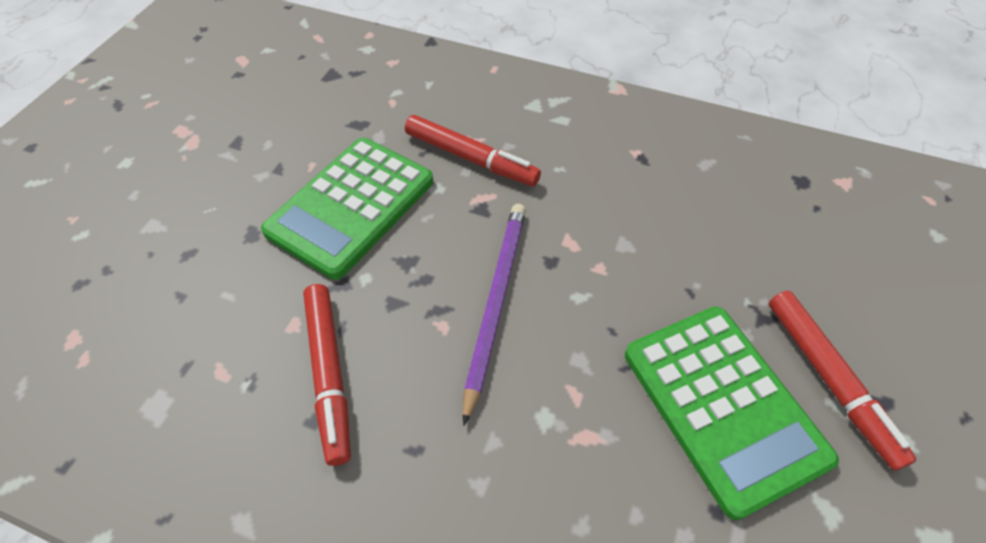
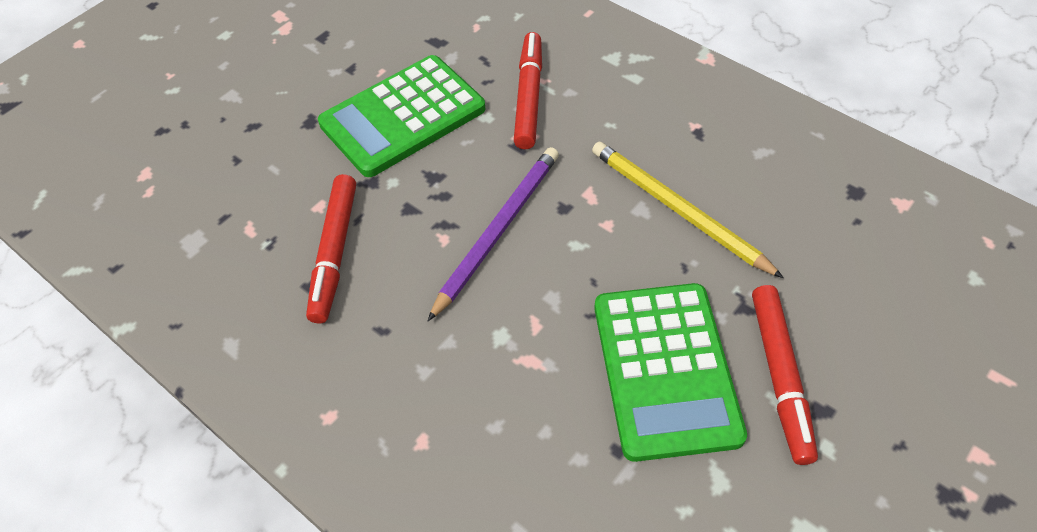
camera: 20 degrees right, 0 degrees up
(471, 158) = (529, 96): red marker -> red marker turned 135 degrees counterclockwise
(658, 236) = (677, 210): none -> yellow pencil

